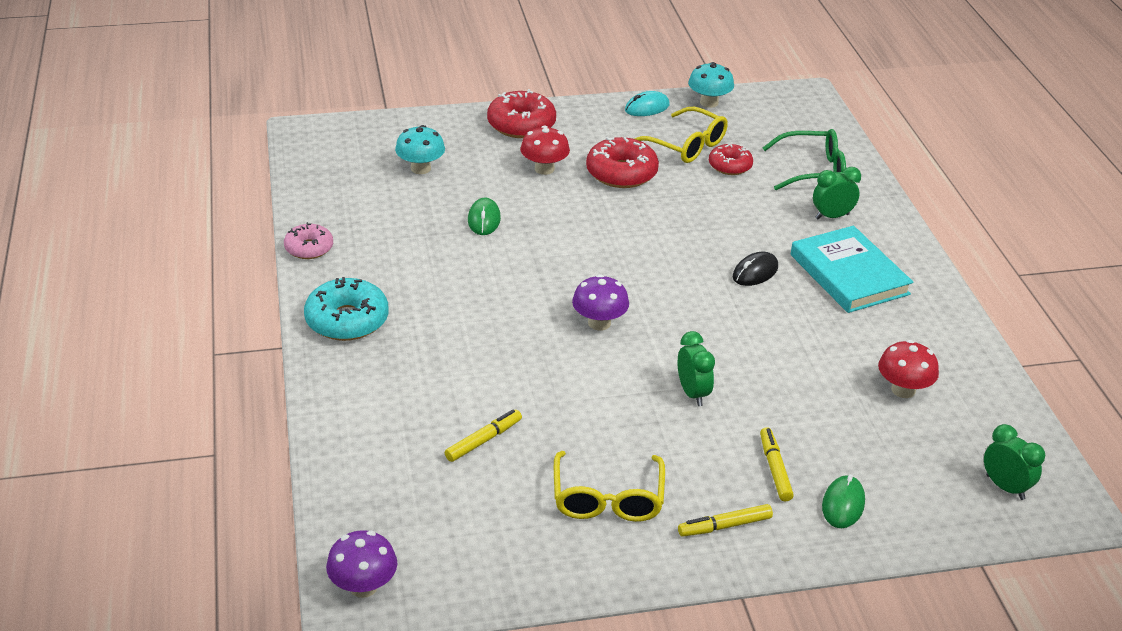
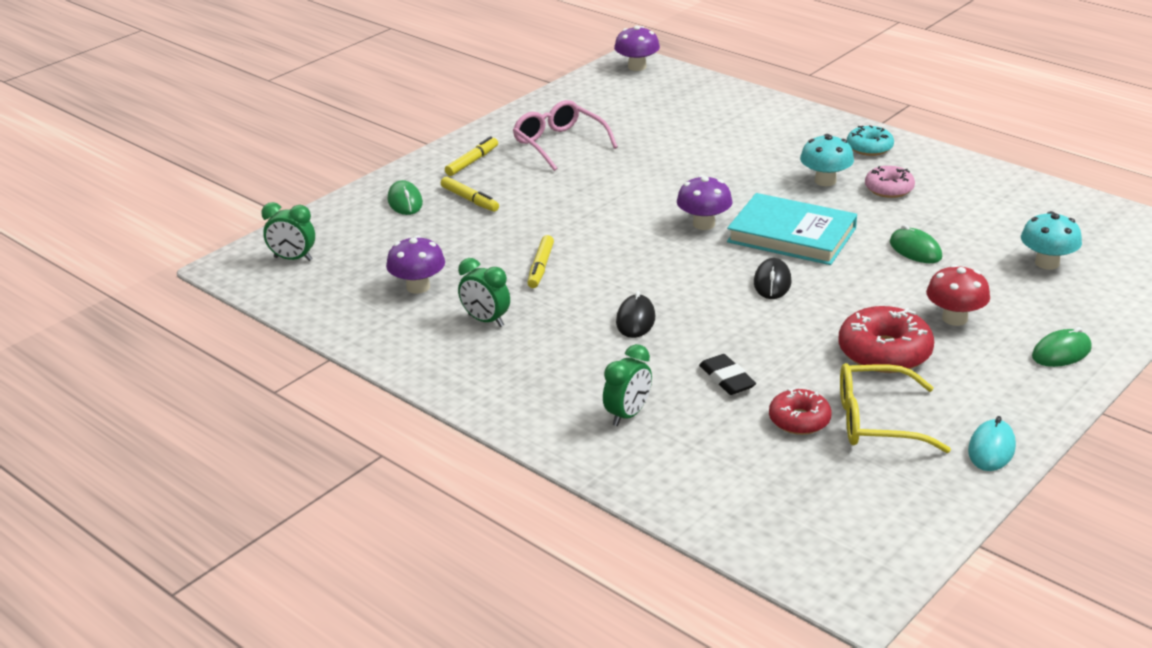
camera: 145 degrees right, 5 degrees down
(309, 248) = (987, 171): pink donut -> pink donut (889, 189)
(347, 320) = (869, 148): turquoise donut -> turquoise donut, size x0.62
(484, 440) = (673, 135): yellow marker -> yellow marker (540, 267)
(521, 124) = (1061, 352): red donut -> green mouse
(607, 498) = (559, 144): yellow glasses -> pink glasses
(620, 249) = (772, 282): none -> black mouse
(692, 393) = (576, 214): green clock -> green clock (486, 320)
(709, 102) = (943, 500): turquoise mushroom -> turquoise mushroom (825, 181)
(742, 206) = (727, 379): none -> black eraser
(812, 170) = (710, 465): green glasses -> none
(849, 274) = (550, 360): turquoise book -> turquoise book (791, 235)
(903, 390) = (418, 287): red mushroom -> purple mushroom

